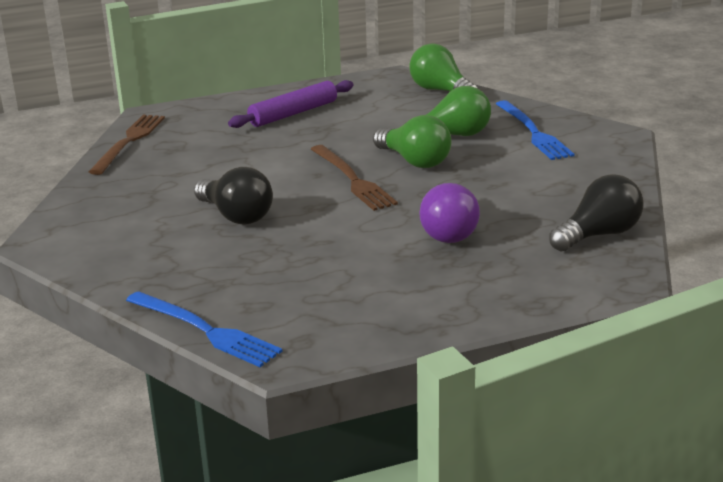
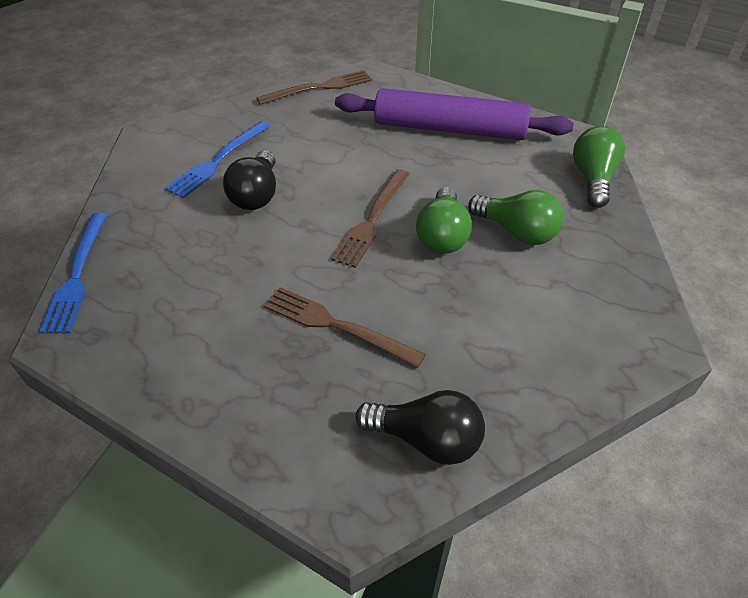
camera: 50 degrees right, 20 degrees up
(293, 113) = (450, 129): purple rolling pin -> purple rolling pin, size x1.64
(450, 231) = (337, 326): purple light bulb -> brown fork
(533, 132) = (587, 279): blue fork -> blue fork (218, 160)

